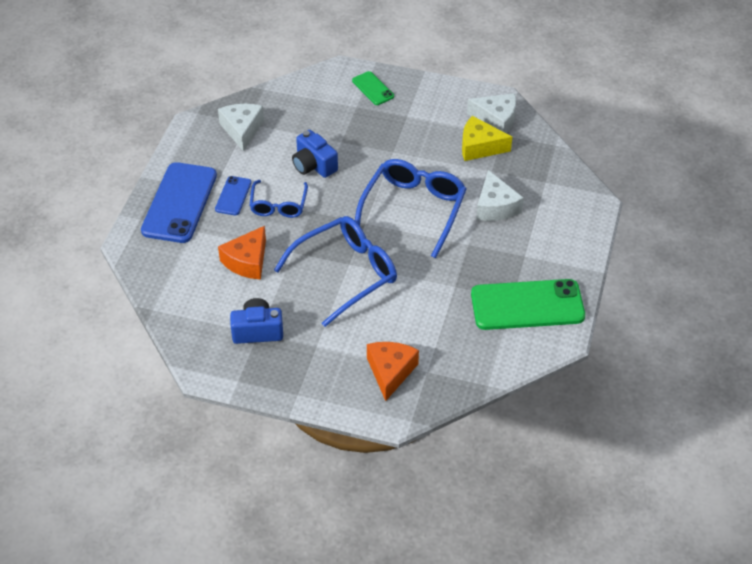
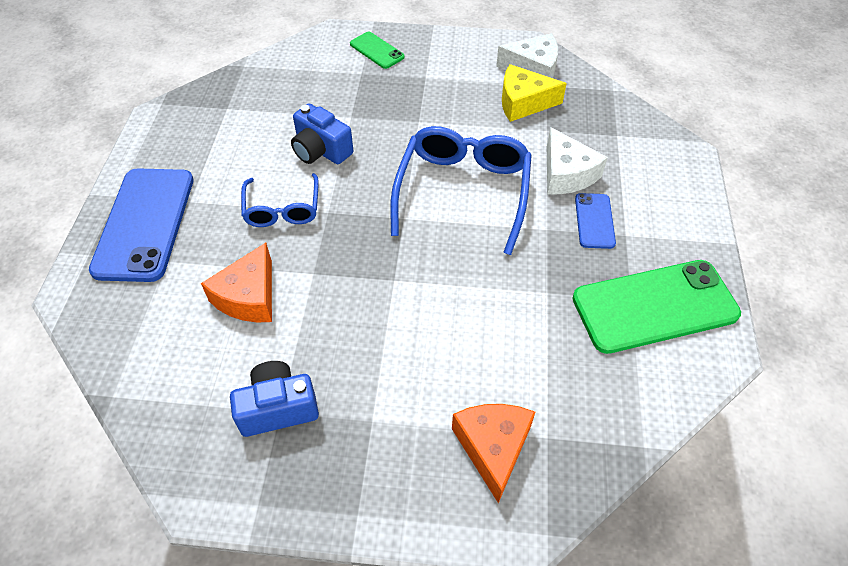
camera: 10 degrees left, 5 degrees up
(233, 196) = (219, 204): blue phone -> blue phone (594, 221)
(242, 130) = (221, 117): white cheese -> none
(345, 274) = (392, 296): blue glasses -> none

